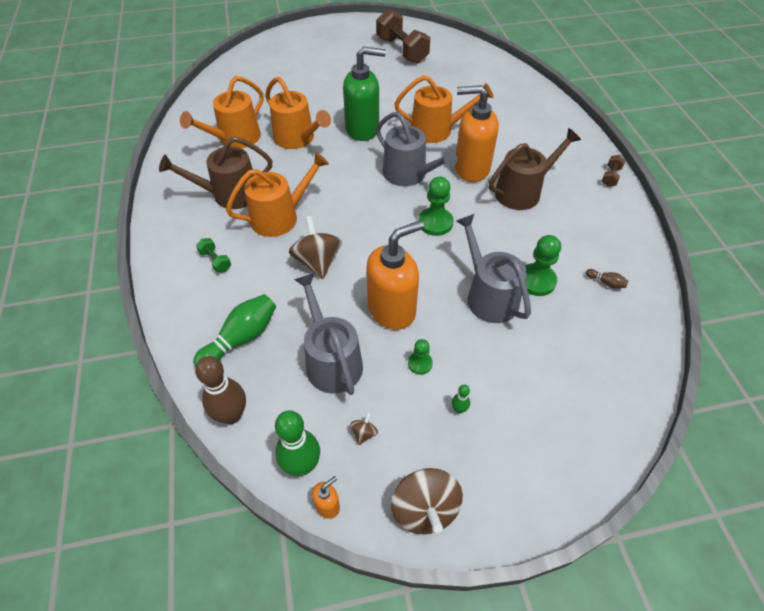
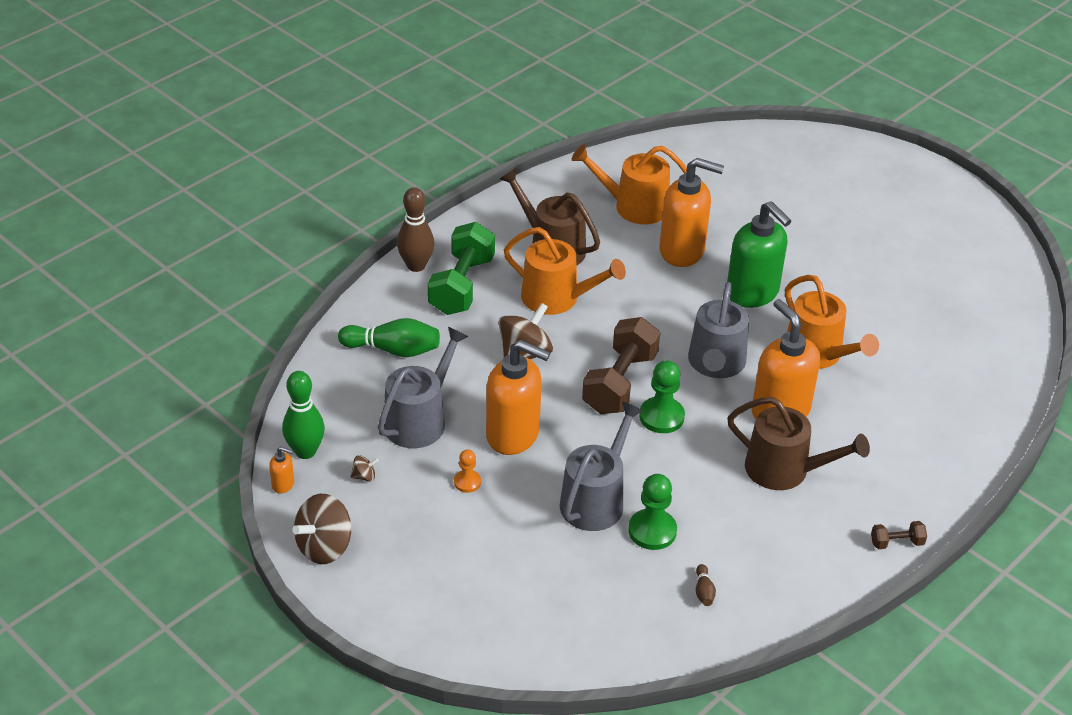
camera: 55 degrees right, 10 degrees down
(215, 261) = (462, 286): green dumbbell -> green dumbbell, size x2.24
(231, 415) = (316, 385): brown bowling pin -> brown bowling pin (416, 266)
(297, 138) = (682, 251): orange watering can -> orange soap dispenser
(402, 50) = (943, 256): brown dumbbell -> brown dumbbell (620, 383)
(420, 363) = (467, 482): green pawn -> orange pawn
(459, 409) = (440, 530): green bowling pin -> none

